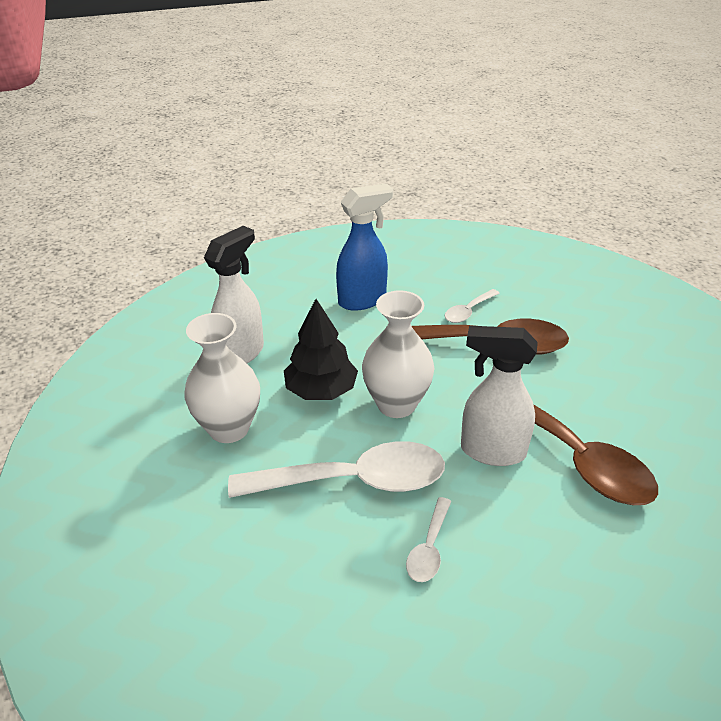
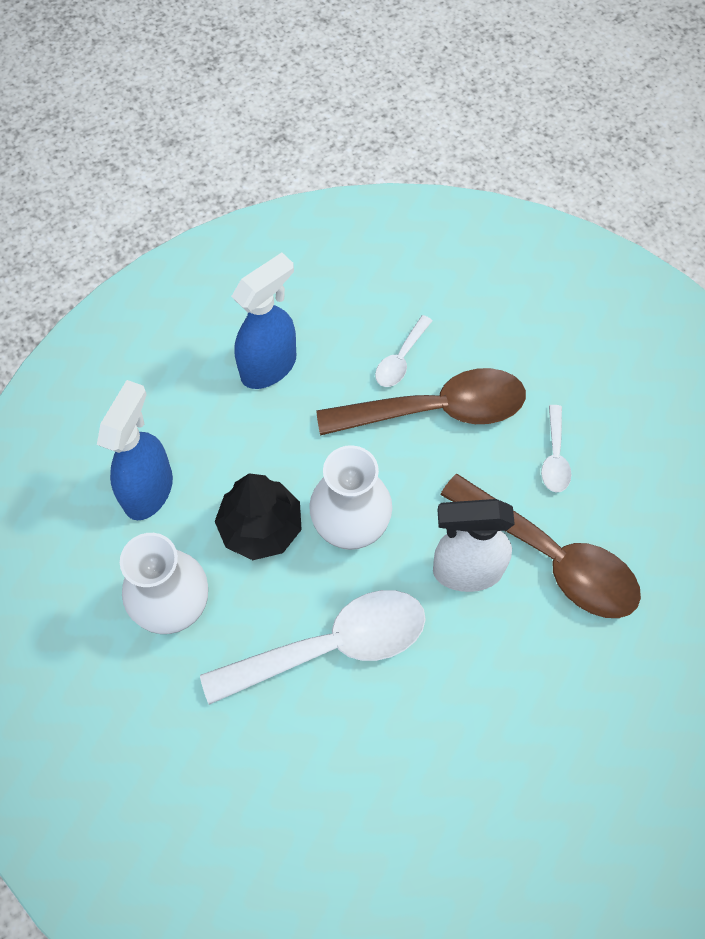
camera: 15 degrees left, 25 degrees up
(241, 353) = (149, 490): white spray bottle -> blue spray bottle
(429, 548) = (427, 711): white spoon -> white spoon (554, 457)

